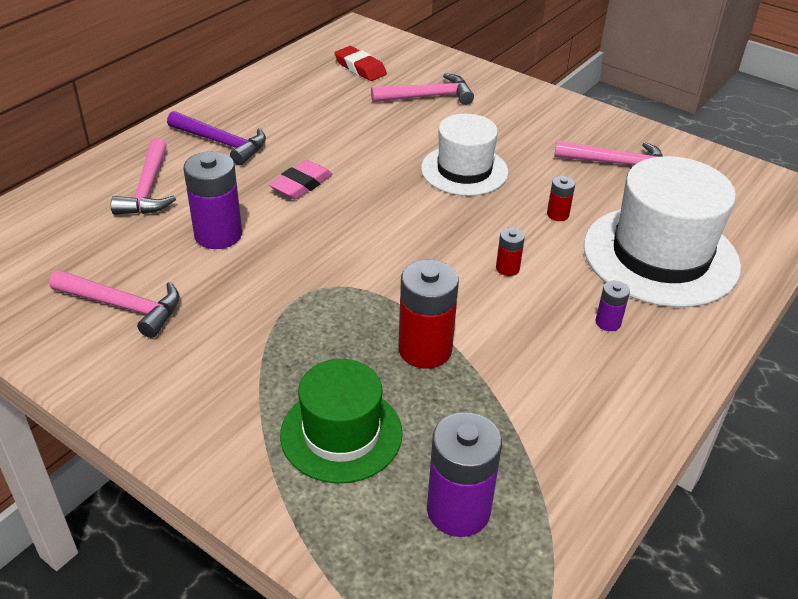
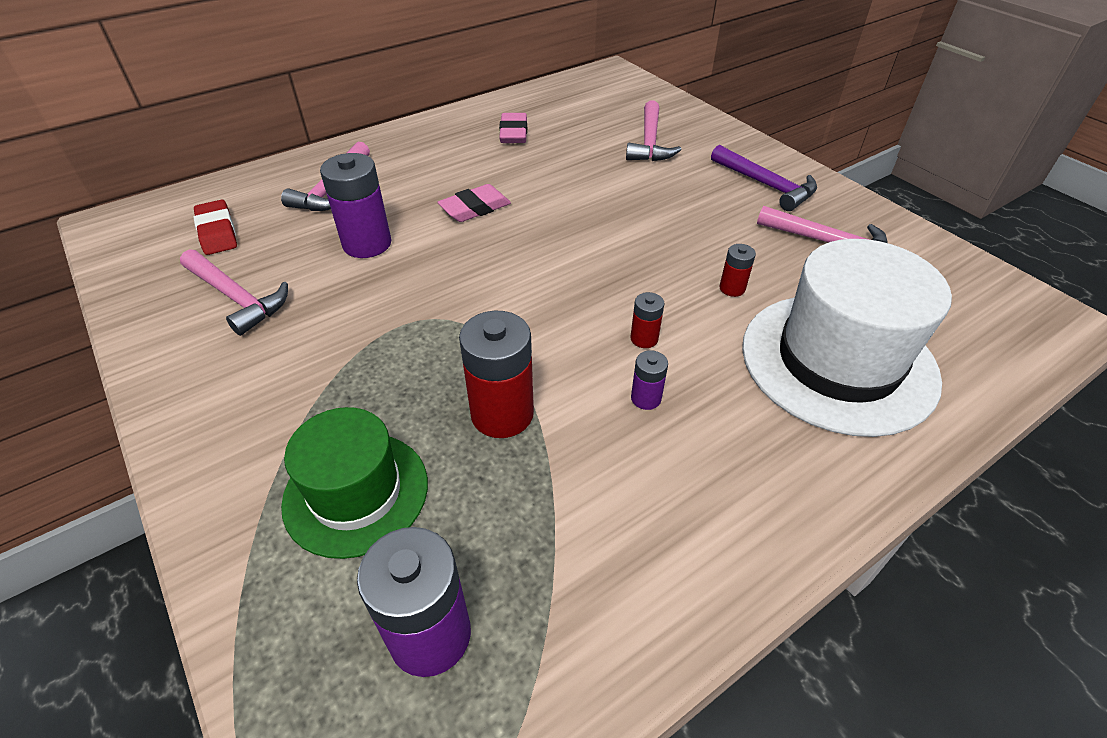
camera: 20 degrees right, 5 degrees up
(221, 143) = (424, 157): purple hammer -> purple hammer (766, 185)
(295, 106) = (513, 133): none -> pink eraser
(360, 68) = (596, 106): red eraser -> red eraser (217, 232)
(427, 97) = (649, 142): pink hammer -> pink hammer turned 90 degrees clockwise
(464, 170) = (650, 222): white hat -> none
(608, 322) = (734, 431): purple battery -> purple battery (646, 398)

